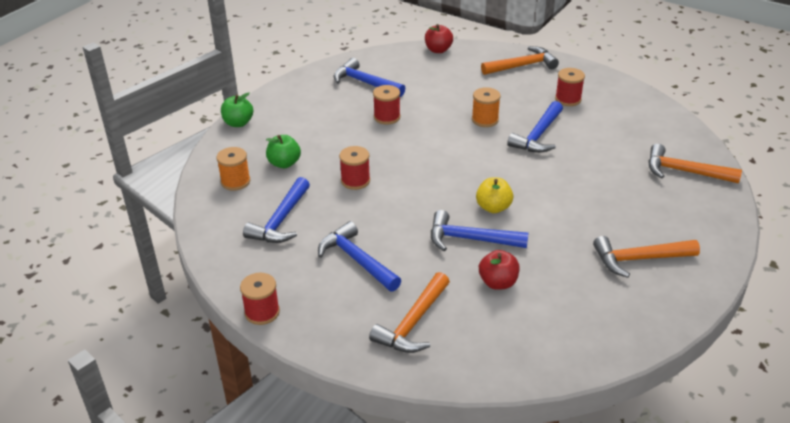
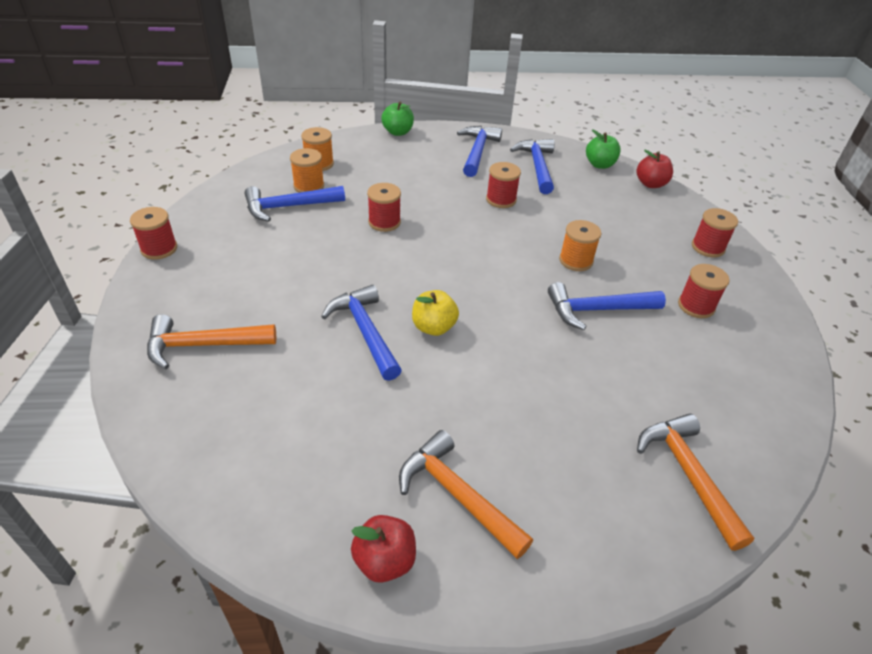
camera: 50 degrees right, 5 degrees up
(263, 199) = (309, 186): none -> orange spool
(284, 163) = (368, 176): green apple -> green apple (599, 165)
(357, 260) = (270, 271): blue hammer -> blue hammer (477, 152)
(498, 282) = (311, 381): red apple -> red apple (384, 560)
(522, 66) = (707, 247): orange hammer -> red spool

